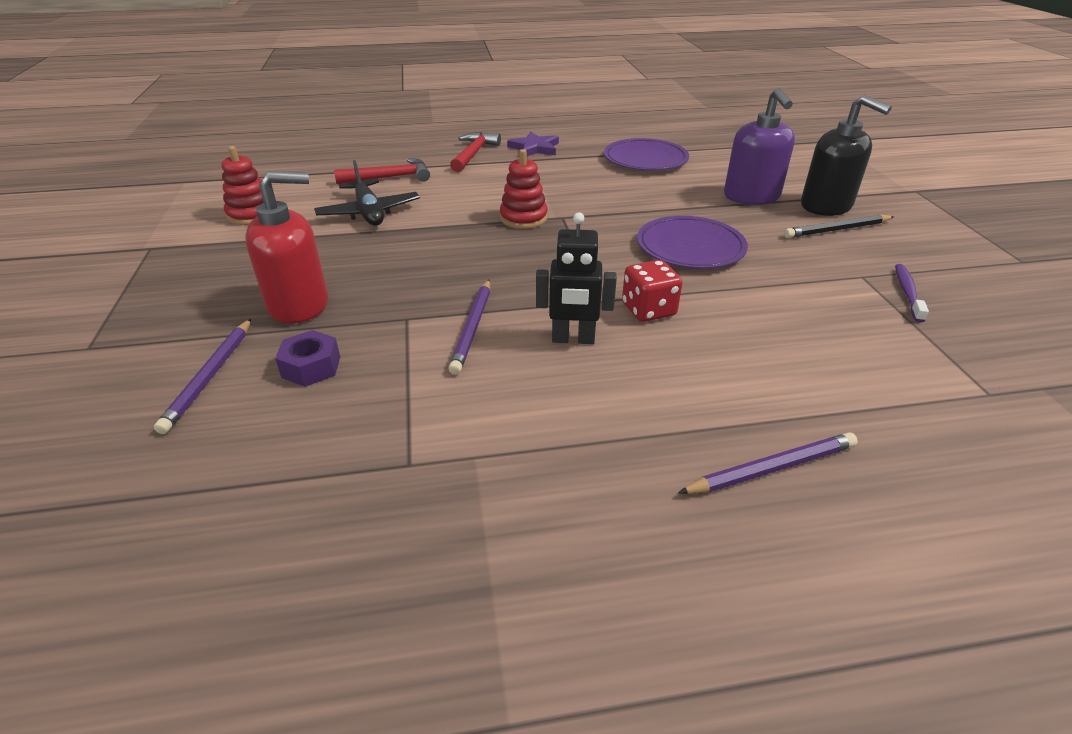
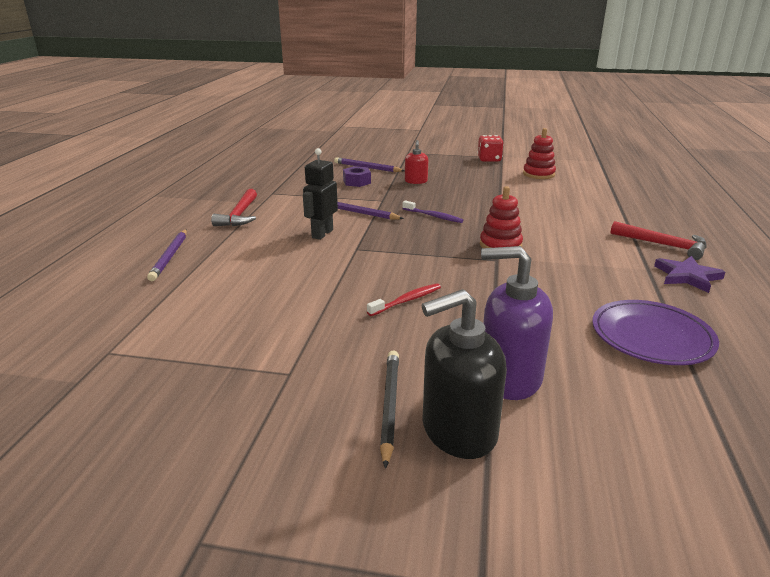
camera: 110 degrees right, 10 degrees down
(299, 304) = (416, 181): red soap dispenser -> red soap dispenser, size x0.55
(369, 212) = (531, 200): black plane -> none
(390, 178) = (600, 210): red hammer -> red hammer (239, 215)
(648, 310) = (330, 261): red dice -> red dice (489, 159)
(690, 247) = (407, 300): purple plate -> red toothbrush
(907, 292) = (241, 387): purple toothbrush -> purple toothbrush (433, 216)

